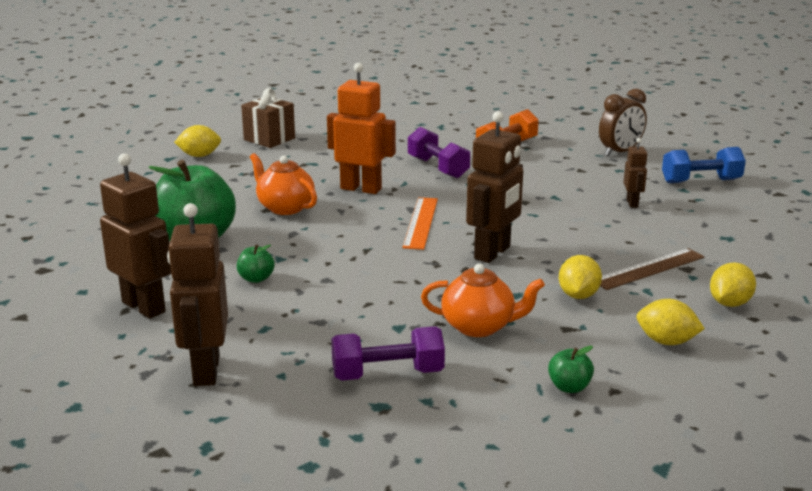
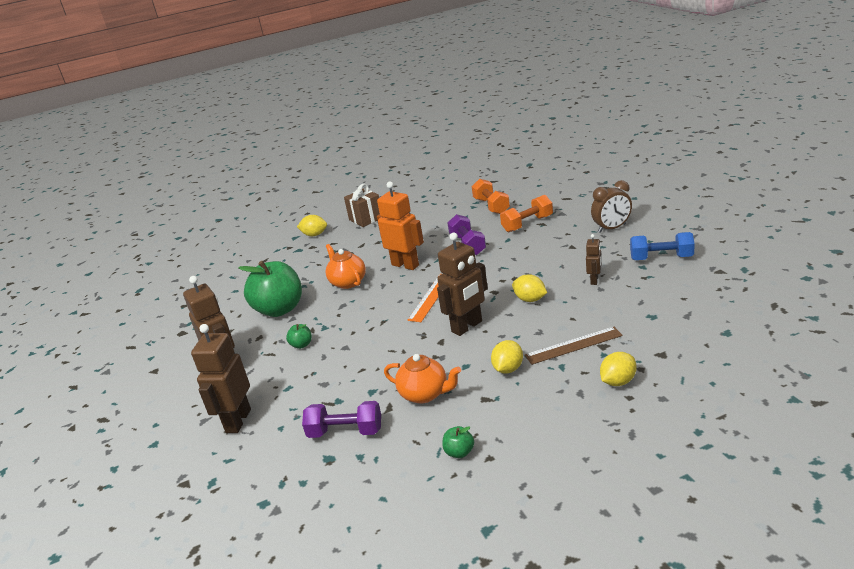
camera: 20 degrees right, 5 degrees up
(445, 128) = (491, 206): none -> orange dumbbell
(666, 341) = (550, 415): yellow lemon -> yellow lemon (530, 299)

